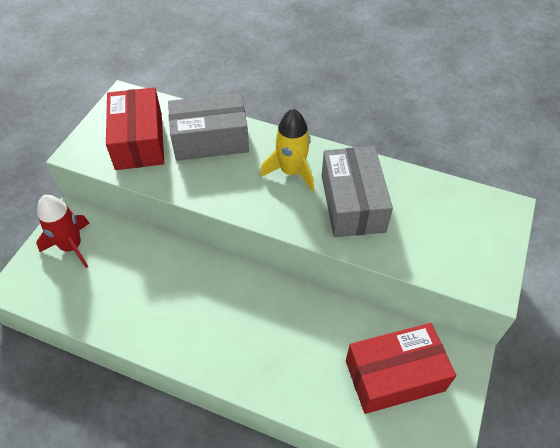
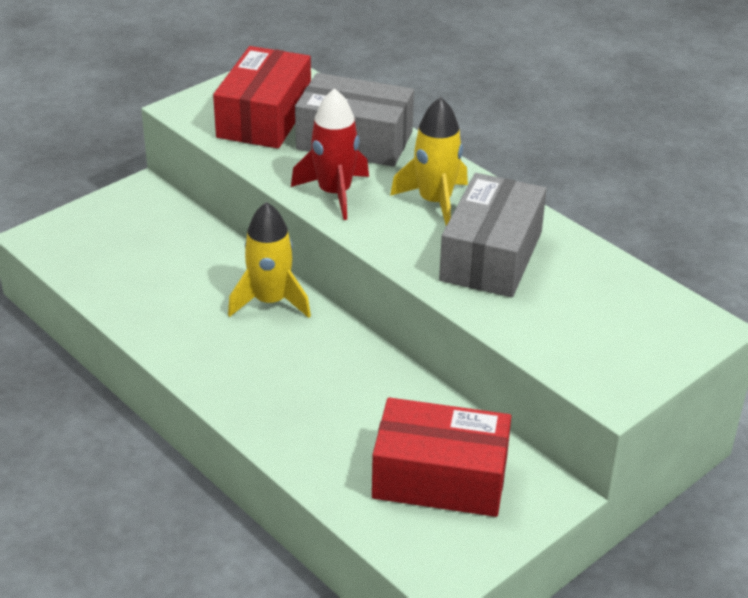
camera: 25 degrees right, 15 degrees down
(71, 246) = (126, 220): red rocket -> red rocket (334, 193)
(207, 276) = (270, 301): none -> yellow rocket

